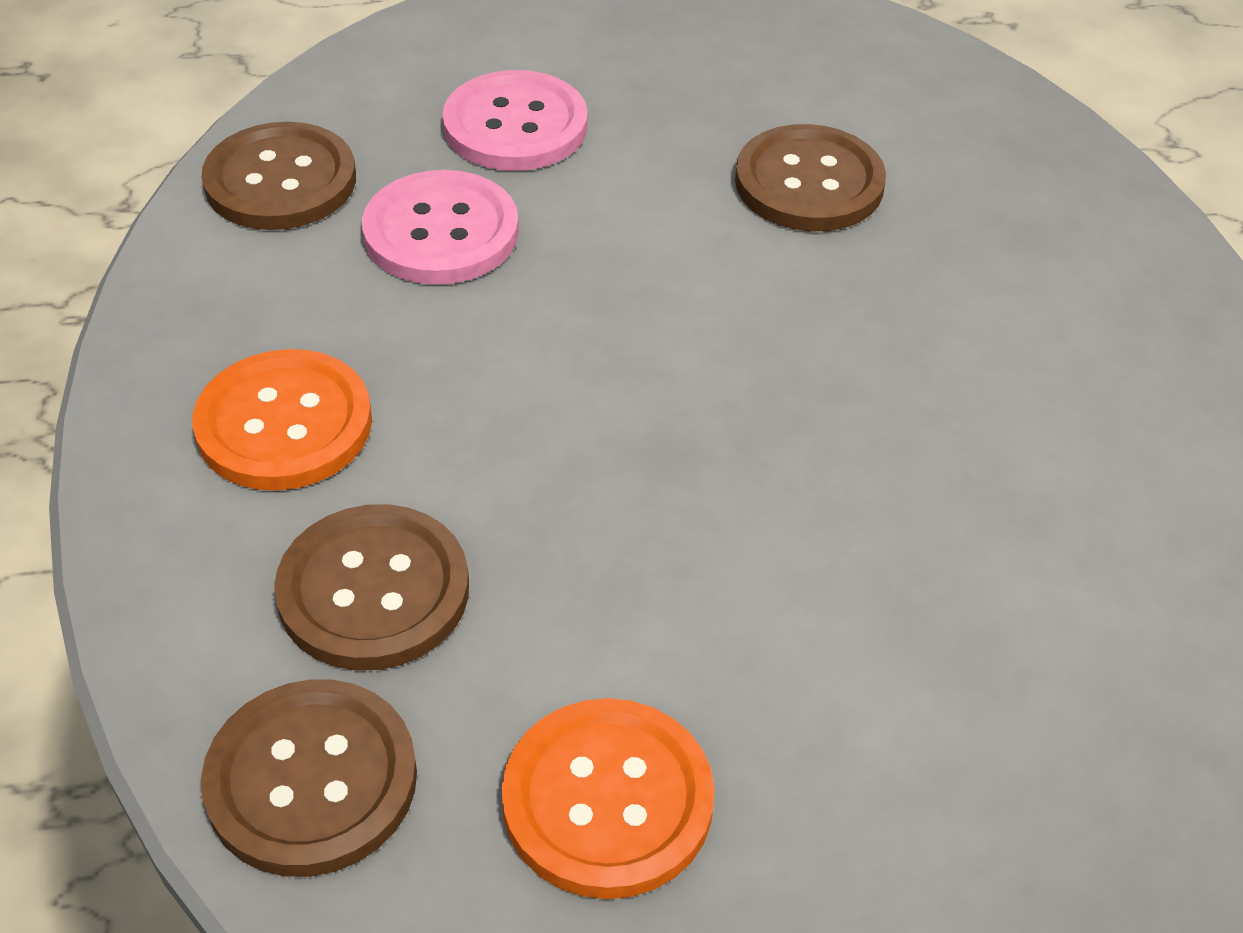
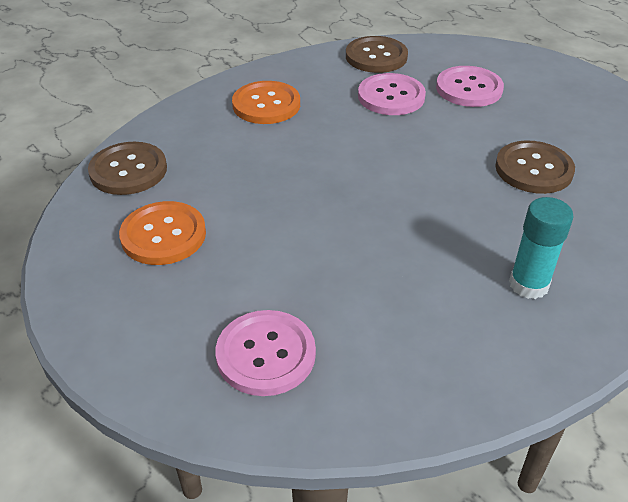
camera: 60 degrees right, 5 degrees down
(373, 591) = (212, 151): brown button -> none
(1061, 769) = (266, 354): none -> pink button
(1077, 345) = (528, 284): none -> turquoise glue stick

